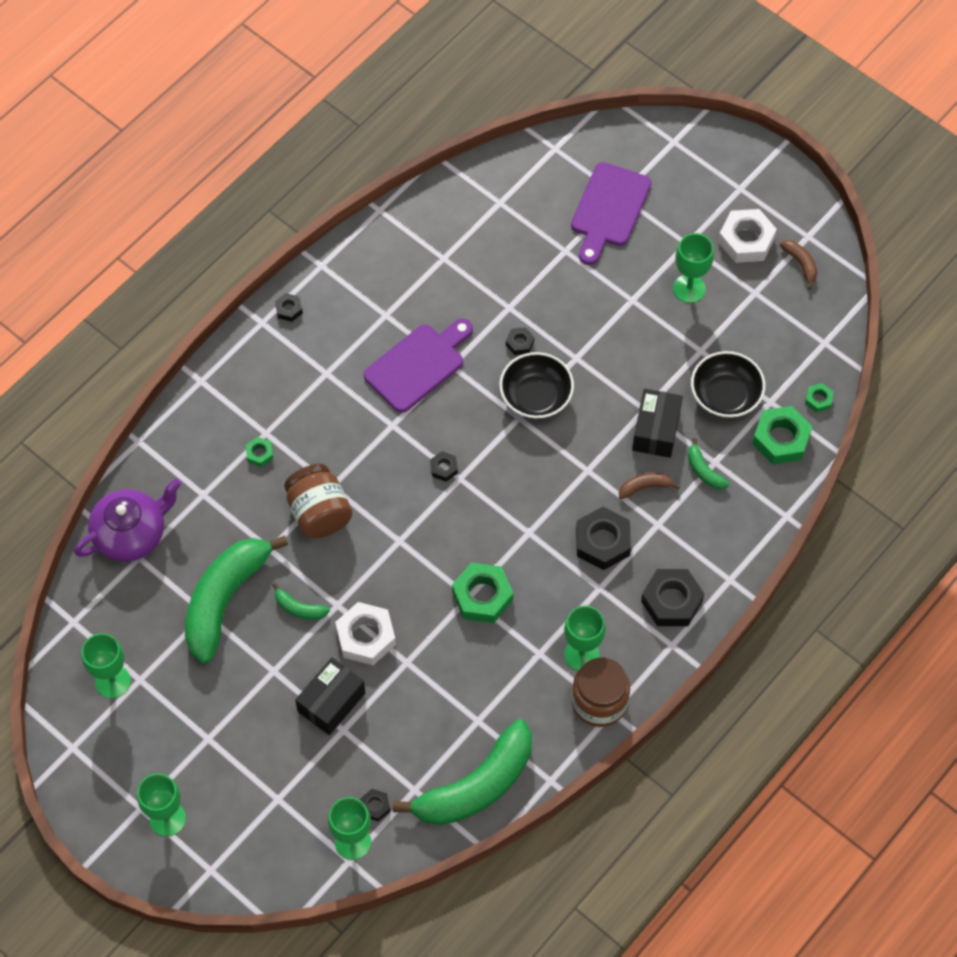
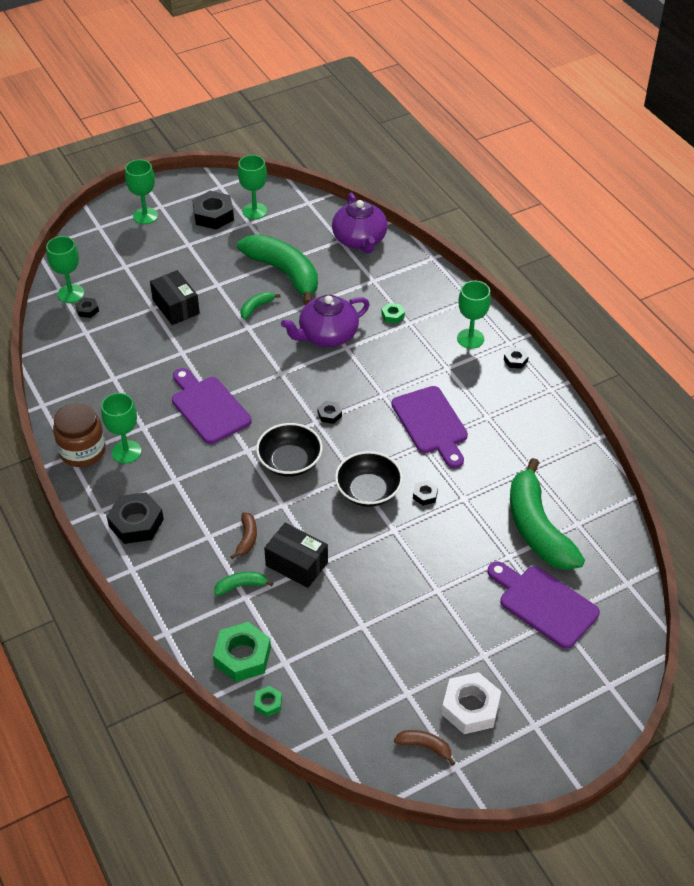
camera: 110 degrees right, 15 degrees down
(319, 513) = (327, 335): brown jar -> purple teapot
(366, 637) = (214, 336): white nut -> none
(476, 786) = (66, 364): green banana -> green banana (537, 528)
(482, 596) = (208, 407): green nut -> purple cutting board
(602, 542) = (213, 494): black nut -> black nut (213, 215)
(689, 289) = (432, 639): green goblet -> green goblet (470, 338)
(725, 395) = (307, 628): black bowl -> black bowl (290, 462)
(801, 264) = (425, 746): brown banana -> brown banana turned 150 degrees counterclockwise

